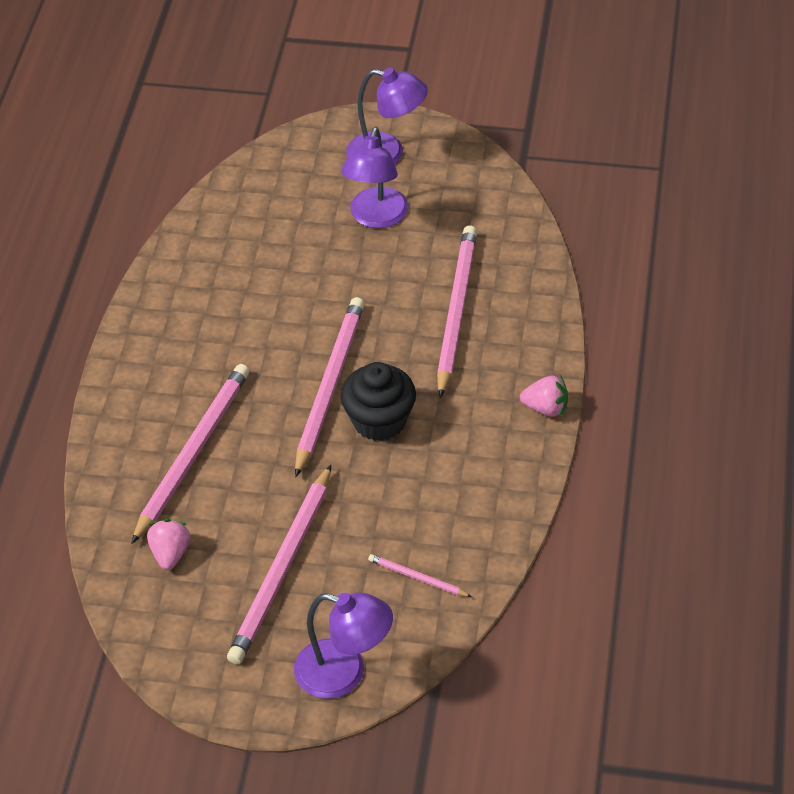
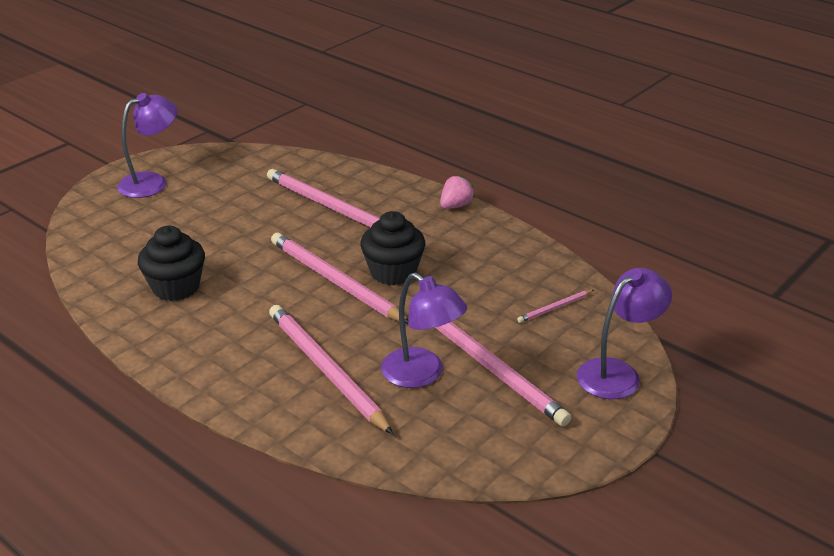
camera: 60 degrees left, 15 degrees down
(170, 553) = (419, 420): pink strawberry -> none
(233, 281) = (176, 287): none -> black cupcake
(376, 217) = (203, 206): purple lamp -> purple lamp (422, 375)

